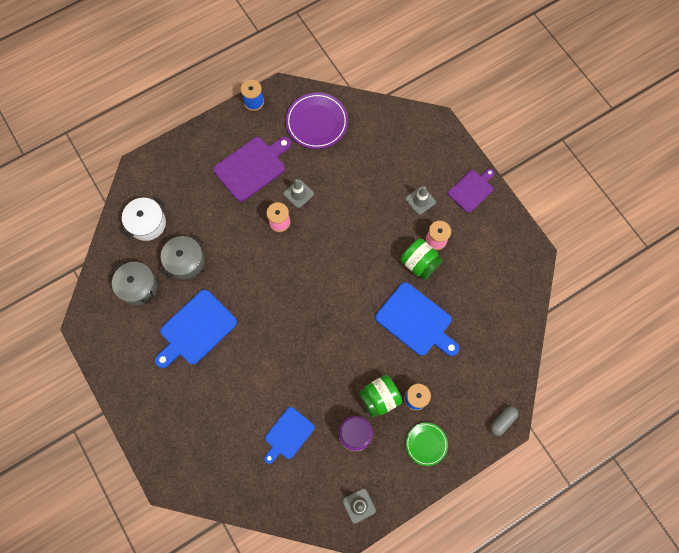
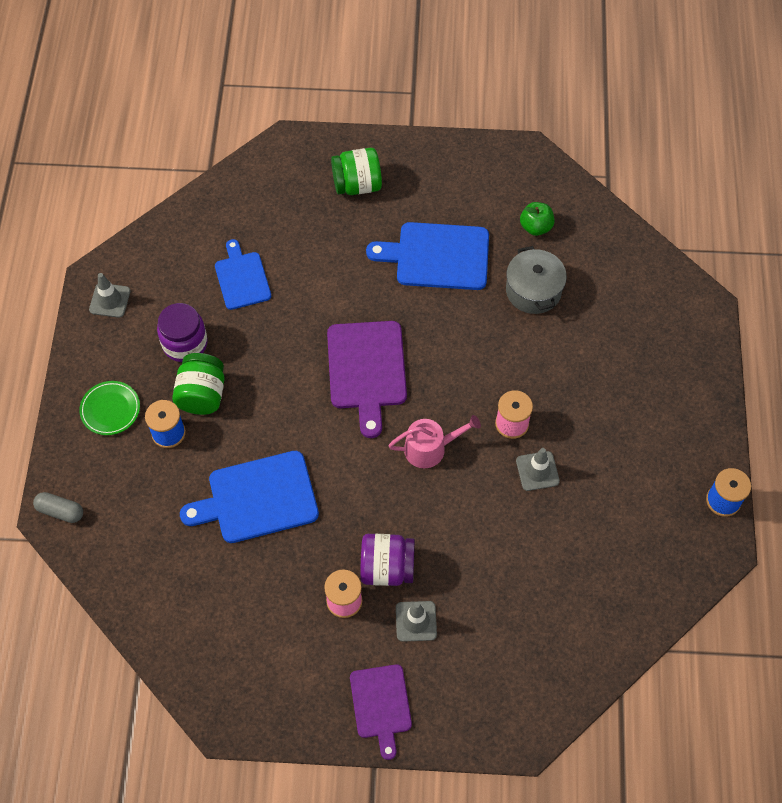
camera: 125 degrees right, 10 degrees down
(138, 287) = (535, 227): grey pot -> green apple
(147, 223) = (616, 277): white pot -> none
(196, 329) = (437, 256): blue cutting board -> blue cutting board turned 75 degrees counterclockwise
(252, 167) = (617, 438): purple cutting board -> purple cutting board (367, 370)
(317, 122) = (634, 563): purple plate -> none
(323, 253) = (430, 448): none -> pink watering can
(404, 231) = (387, 568): none -> purple jar
(419, 263) = (328, 555): green jar -> green jar (357, 185)
(502, 421) = (60, 511): grey capsule -> grey capsule turned 60 degrees counterclockwise

